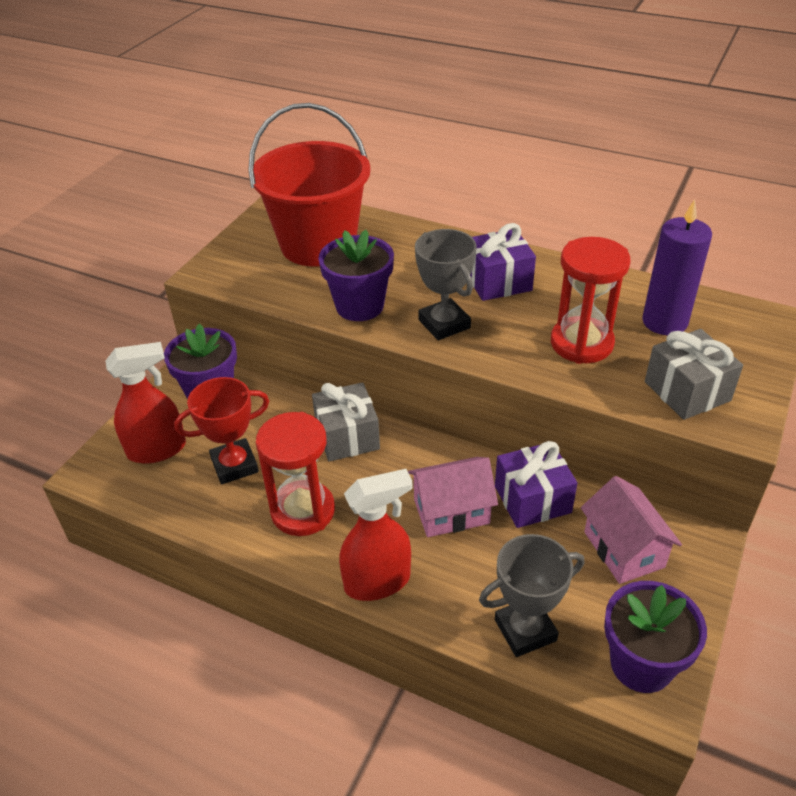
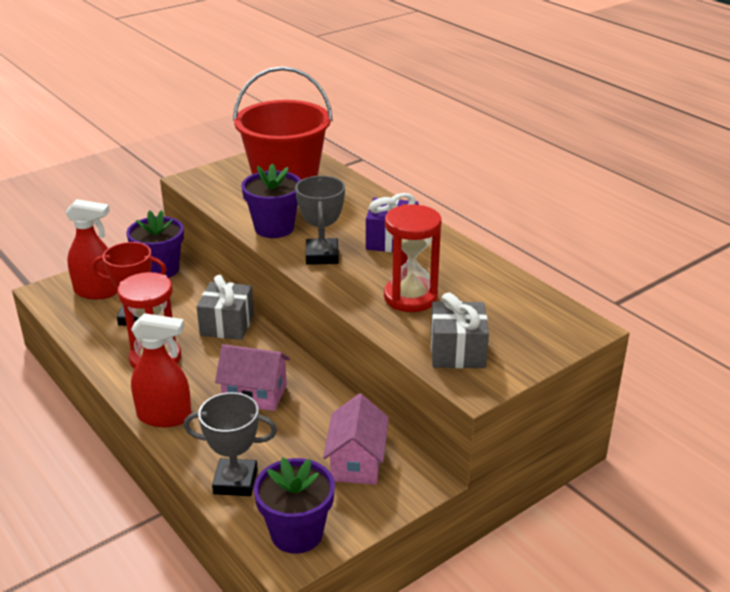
camera: 25 degrees right, 10 degrees down
(532, 499) = (320, 407): purple gift -> none
(664, 322) = (493, 303): purple candle -> none

